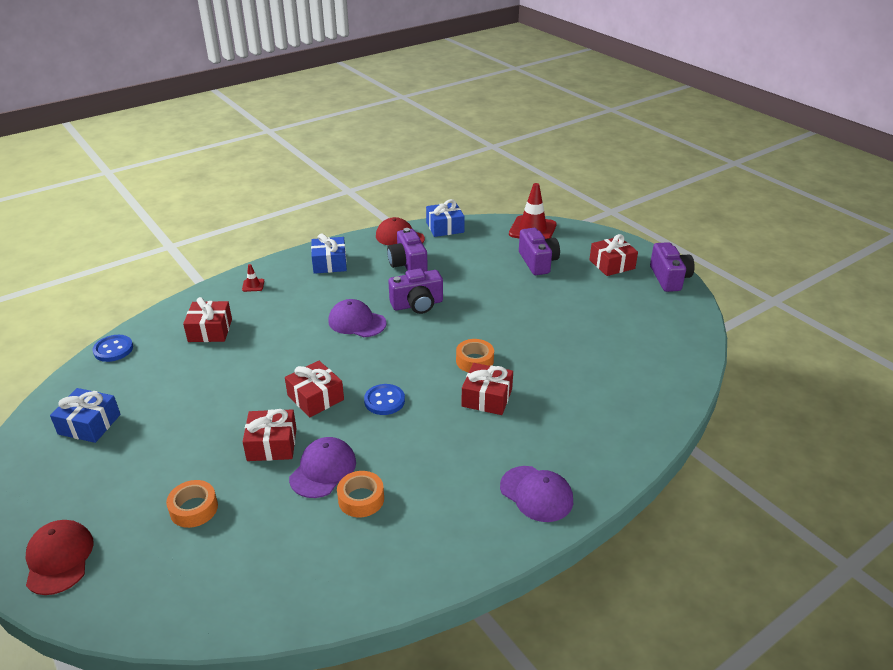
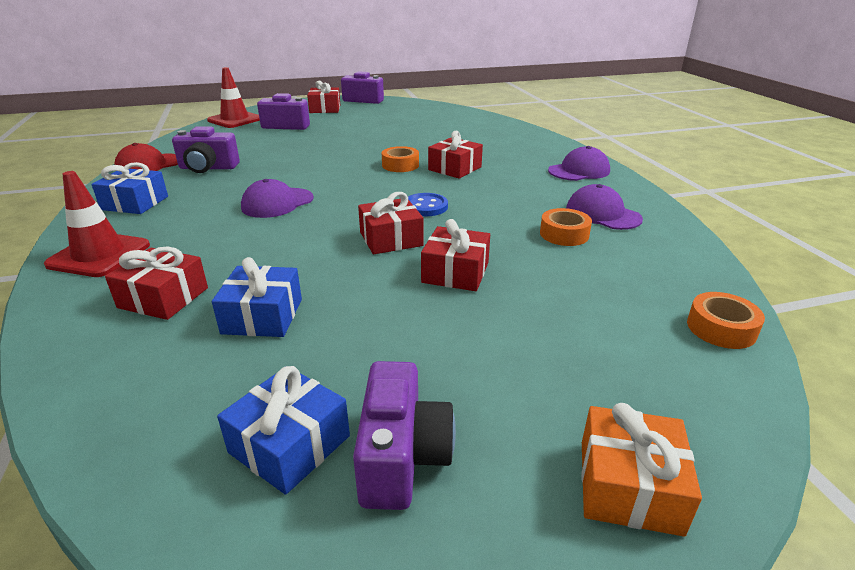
camera: 70 degrees left, 5 degrees down
(59, 558) = (629, 486): red cap -> orange gift
(113, 349) = (82, 407): blue button -> none
(194, 509) = (549, 337): orange tape -> orange tape (721, 328)
(253, 285) = (99, 255): red traffic cone -> red traffic cone, size x2.27
(323, 470) = (513, 248): purple cap -> purple cap (602, 214)
(417, 304) = (285, 173): purple camera -> purple camera (402, 456)
(445, 227) = (169, 145): blue gift -> blue gift (262, 316)

